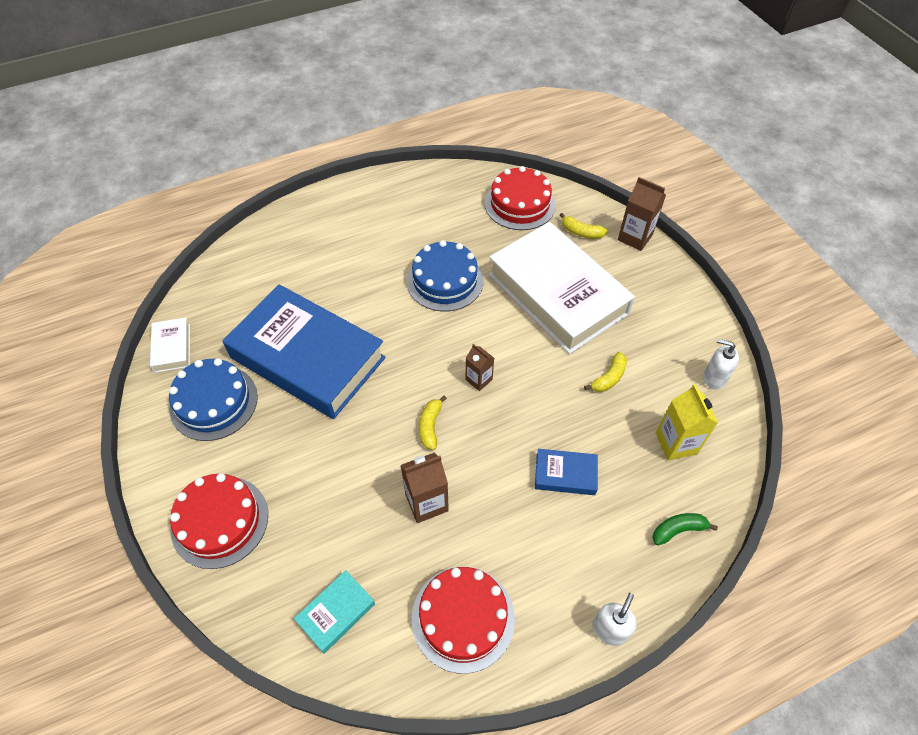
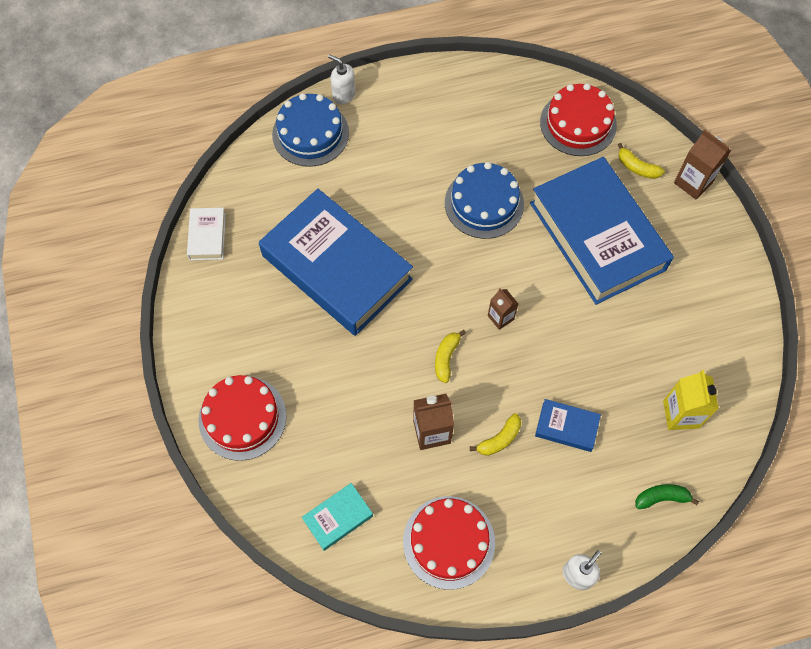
camera: 10 degrees right, 10 degrees up
(214, 402) = (244, 300): blue cake -> blue cake (310, 133)
(557, 294) = (597, 236): white book -> blue book
(609, 378) = (630, 336): yellow banana -> yellow banana (499, 439)
(714, 378) = (736, 353): white soap dispenser -> white soap dispenser (343, 94)

